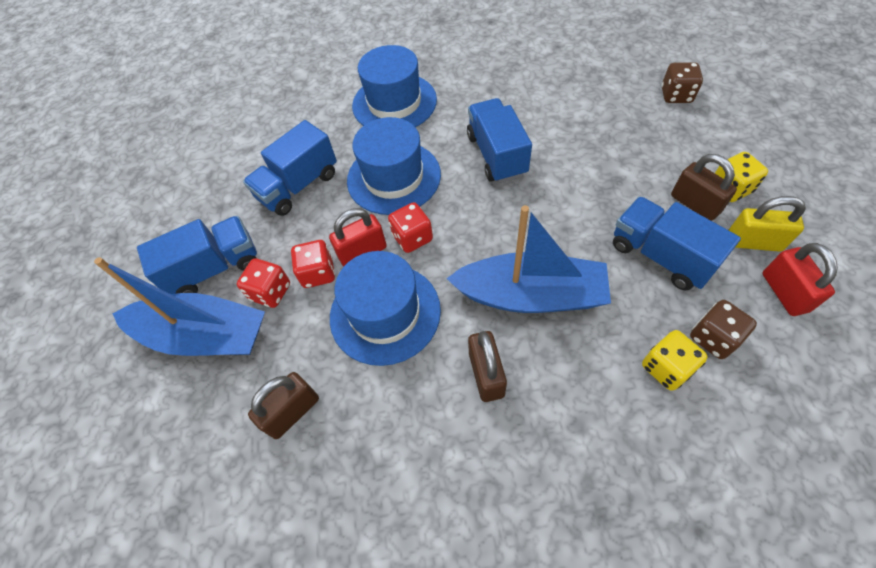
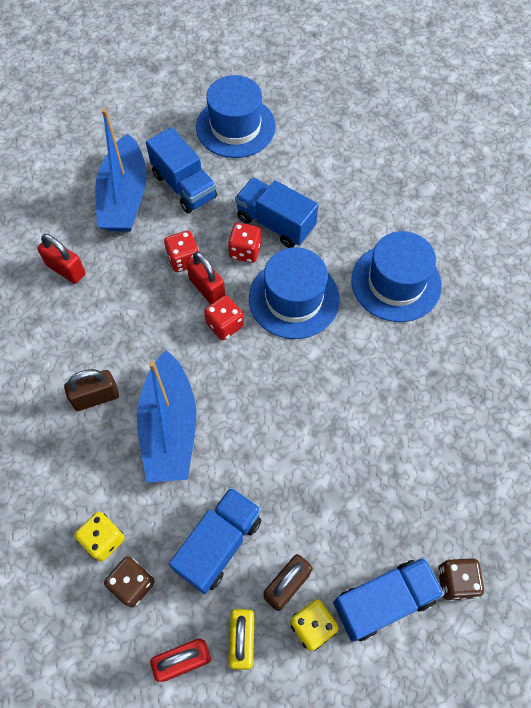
camera: 75 degrees right, 5 degrees up
(271, 292) = (164, 230): red dice -> red dice (245, 251)
(292, 412) = (66, 269): brown padlock -> red padlock
(385, 313) = (148, 316): blue hat -> blue hat (235, 127)
(496, 155) = (334, 387): blue truck -> blue truck (383, 601)

